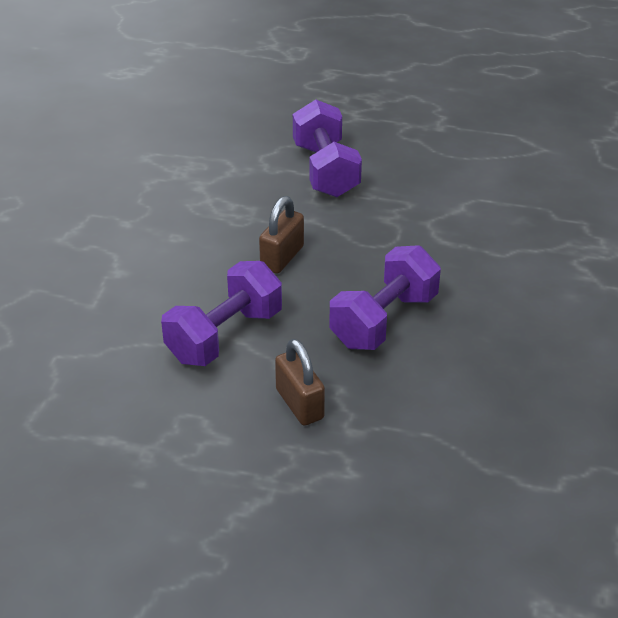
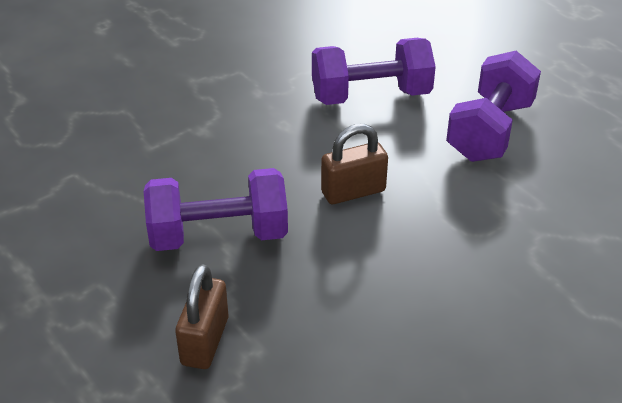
camera: 40 degrees right, 0 degrees up
(384, 320) = (379, 308): purple dumbbell -> purple dumbbell (371, 96)

